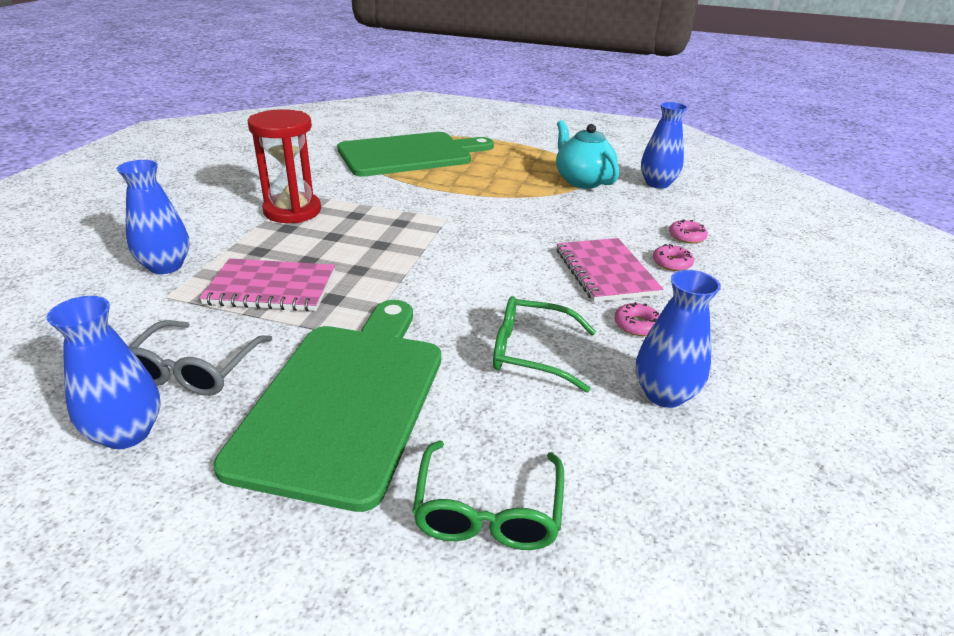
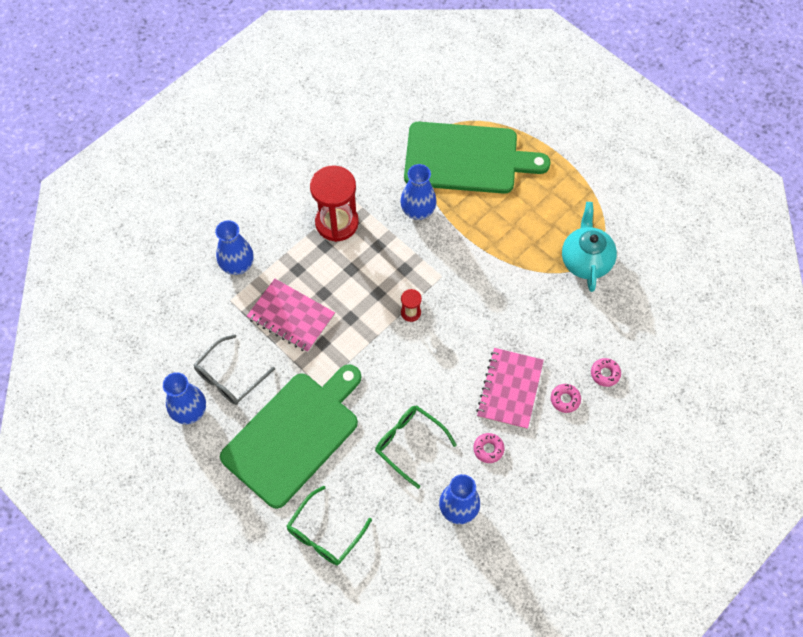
camera: 30 degrees right, 30 degrees up
(433, 248) = (410, 312): none -> red hourglass
(657, 184) = (648, 290): blue vase -> blue vase (418, 211)

